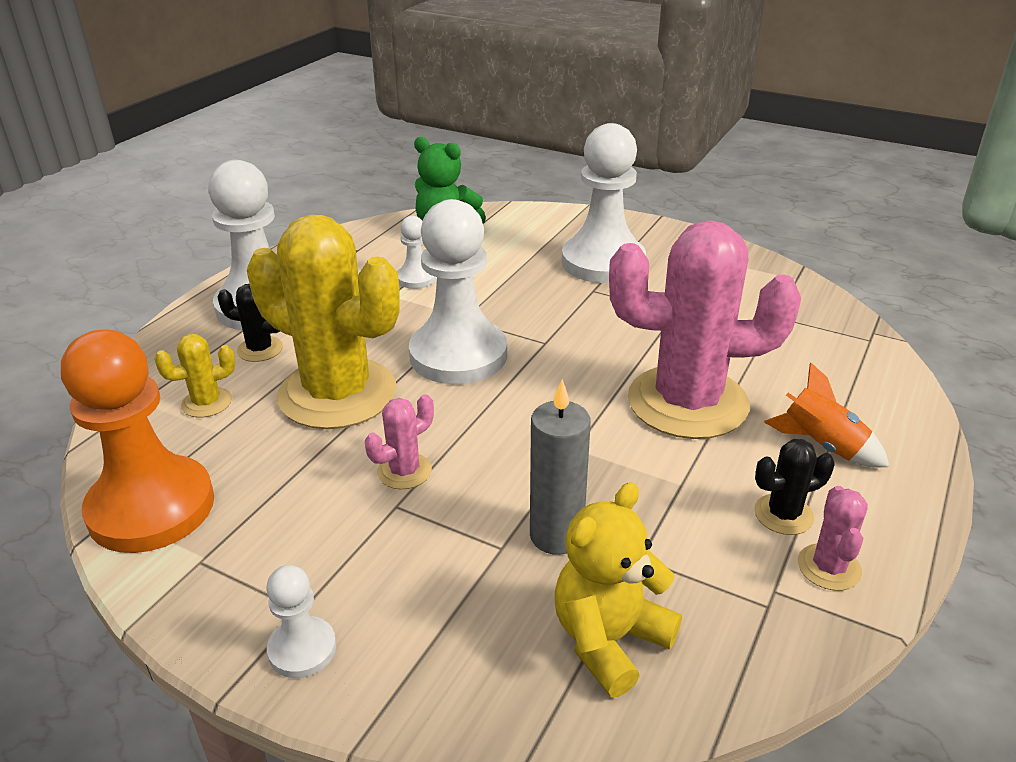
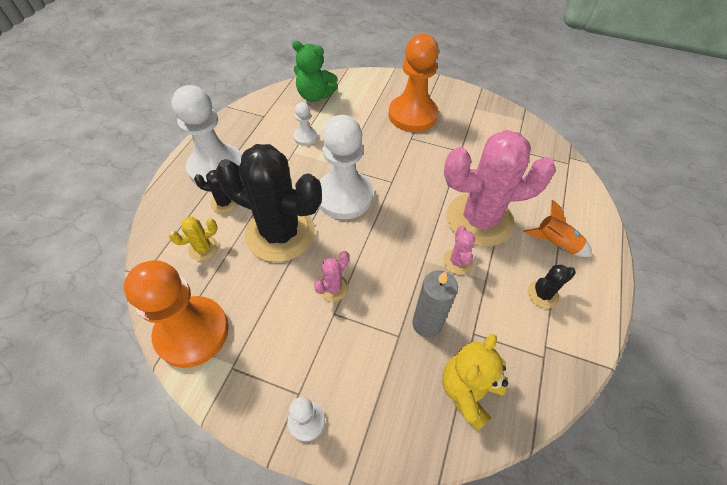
camera: 10 degrees left, 20 degrees up
(337, 394) = (280, 233): yellow cactus -> black cactus
(603, 262) = (412, 115): white pawn -> orange pawn
(829, 567) = (570, 327): pink cactus -> pink cactus (457, 261)

